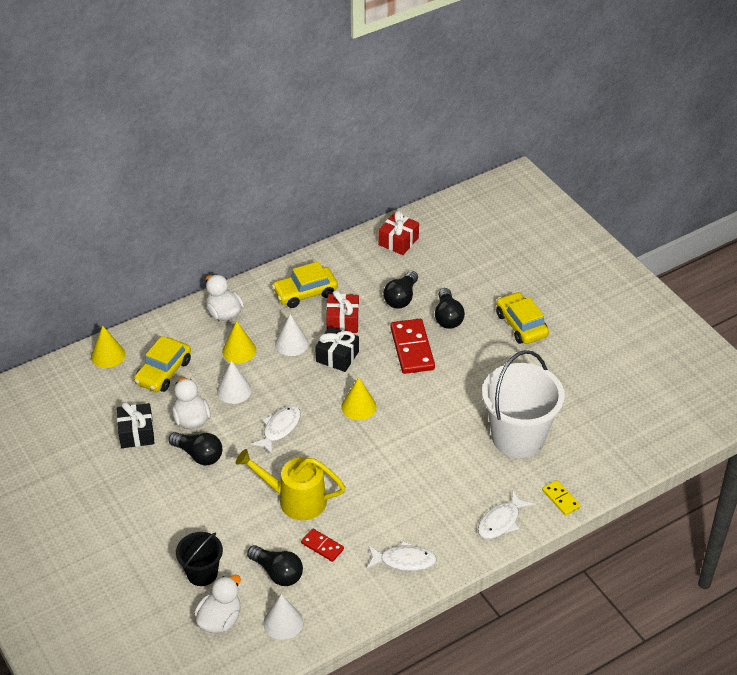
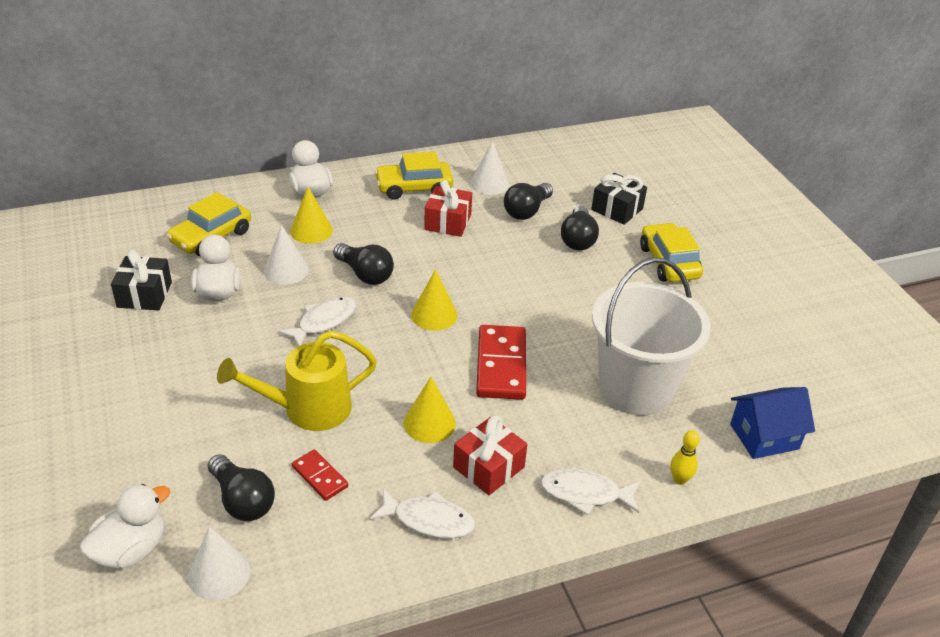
camera: 10 degrees right, 5 degrees down
(108, 355) = (156, 209): yellow cone -> yellow cone (429, 423)
(199, 455) = (208, 333): black light bulb -> black light bulb (365, 274)
(202, 573) = (139, 479): black bucket -> none
(291, 343) = (377, 234): white cone -> white cone (489, 183)
(295, 500) = (307, 409): yellow watering can -> yellow watering can turned 45 degrees counterclockwise
(337, 356) = (427, 257): black gift -> black gift (617, 209)
(398, 241) = (541, 157): red gift -> red gift (488, 467)
(412, 348) = (523, 264): red domino -> red domino (501, 365)
(501, 521) = (585, 494): white fish -> white fish turned 45 degrees clockwise
(560, 499) = (679, 479): yellow domino -> yellow bowling pin
(612, 456) = (764, 436): none -> blue house

